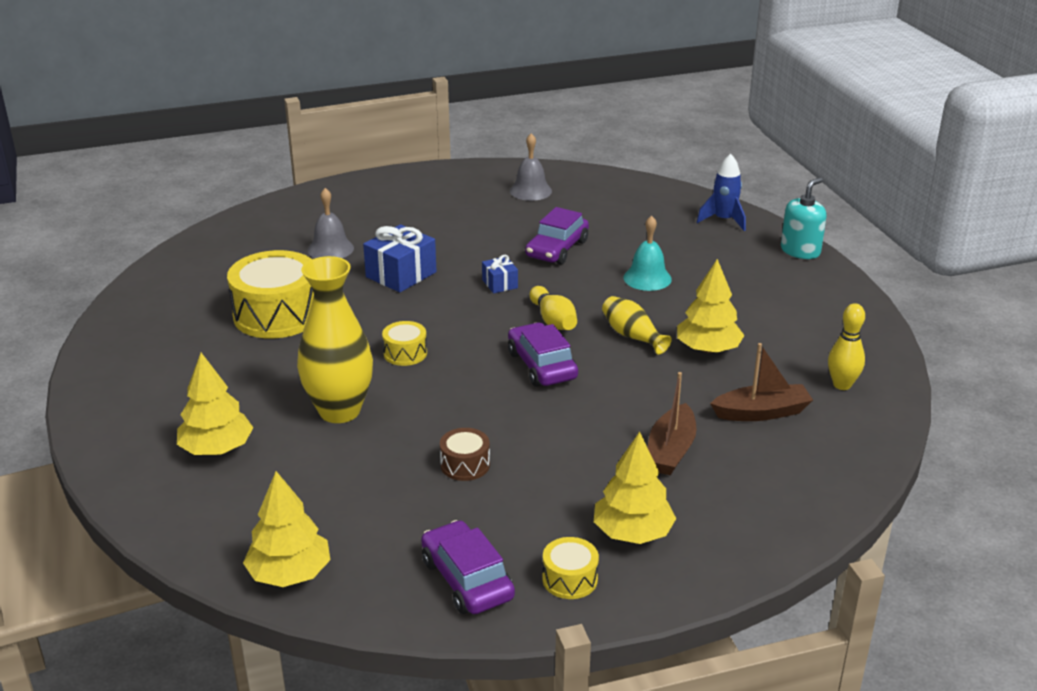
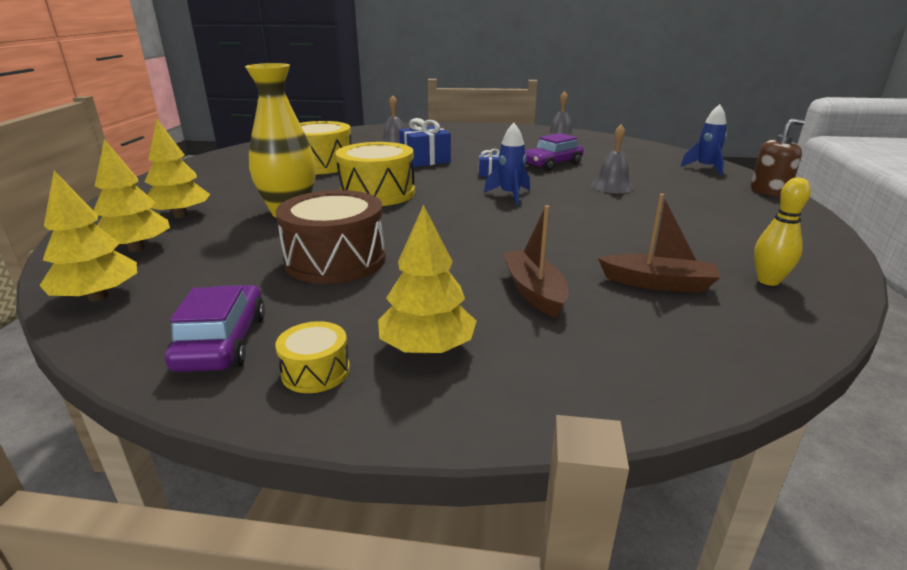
camera: 25 degrees right, 5 degrees down
(405, 353) = (377, 193): yellow drum -> yellow drum, size x2.10
(465, 465) = (335, 260): brown drum -> brown drum, size x2.10
(542, 365) = (472, 216): purple car -> none
(553, 320) = (510, 195): yellow bowling pin -> blue rocket
(632, 336) = (569, 213): yellow vase -> none
(647, 278) = (612, 186): turquoise bell -> grey bell
(670, 451) = (534, 291): brown boat -> brown boat turned 120 degrees clockwise
(708, 349) = (633, 232): yellow tree -> yellow tree (136, 248)
(800, 251) = (769, 191): turquoise soap dispenser -> brown soap dispenser

